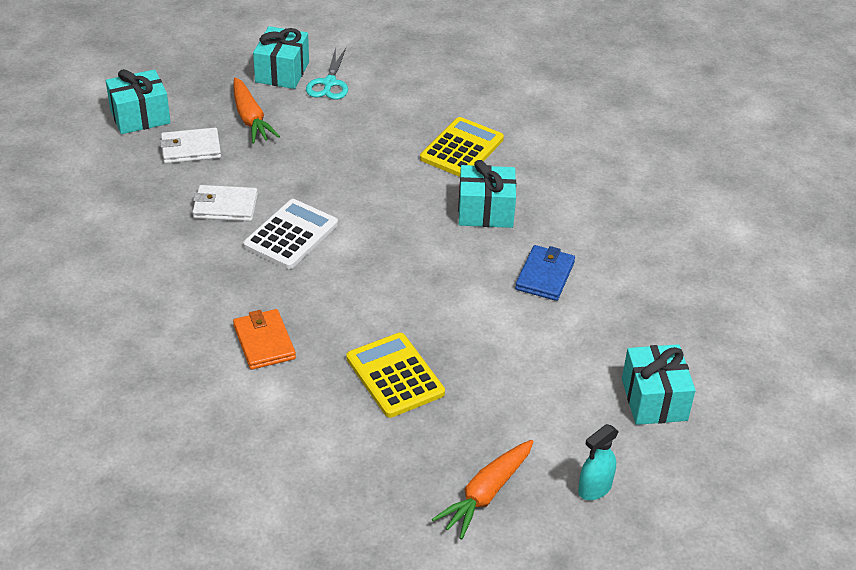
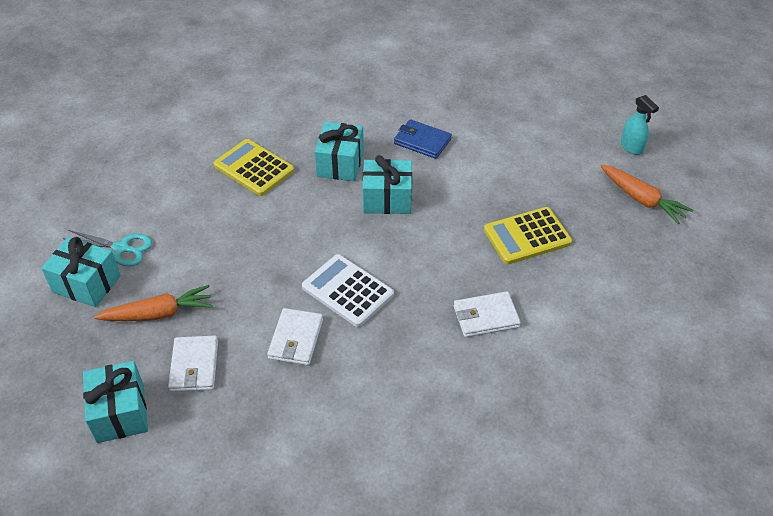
camera: 80 degrees left, 5 degrees up
(264, 342) = (486, 317): orange wallet -> white wallet
(654, 399) = (550, 108): turquoise gift -> turquoise gift (387, 199)

